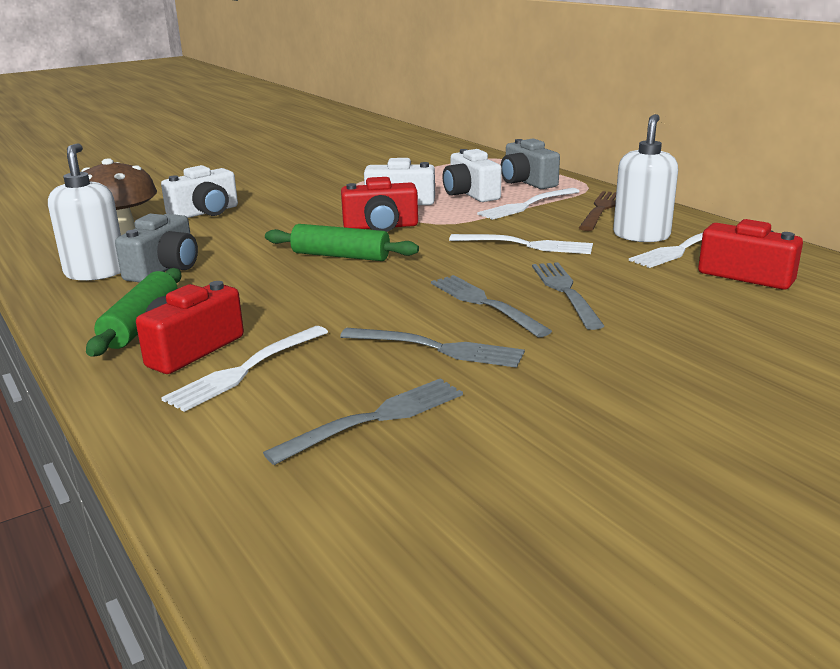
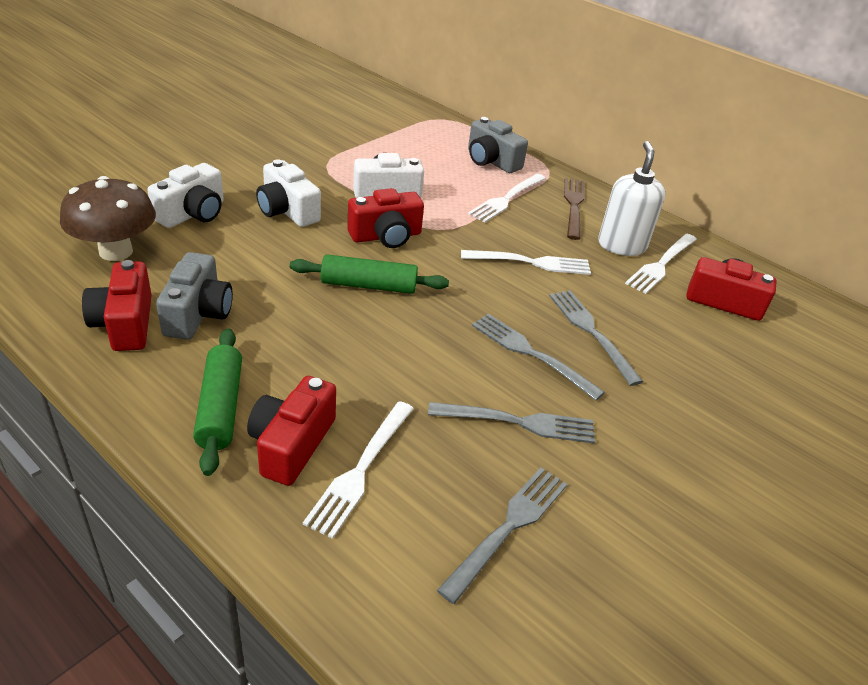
camera: 20 degrees left, 15 degrees up
(96, 272) = (125, 323): white soap dispenser -> red camera
(470, 194) = (447, 180): white camera -> white camera (287, 211)

